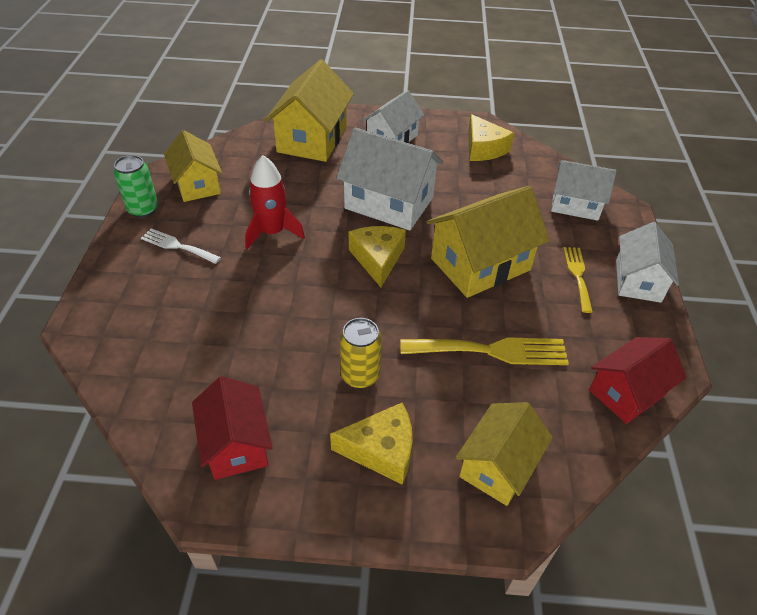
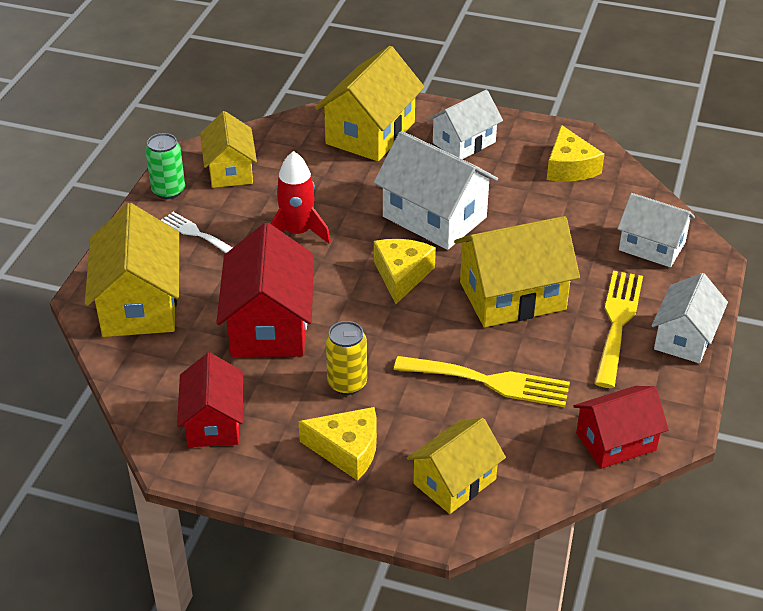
camera: 15 degrees right, 5 degrees down
(134, 325) = (139, 304): none -> yellow house
(268, 326) = (269, 325): none -> red house
(577, 275) = (617, 322): yellow fork -> yellow fork, size x1.65

